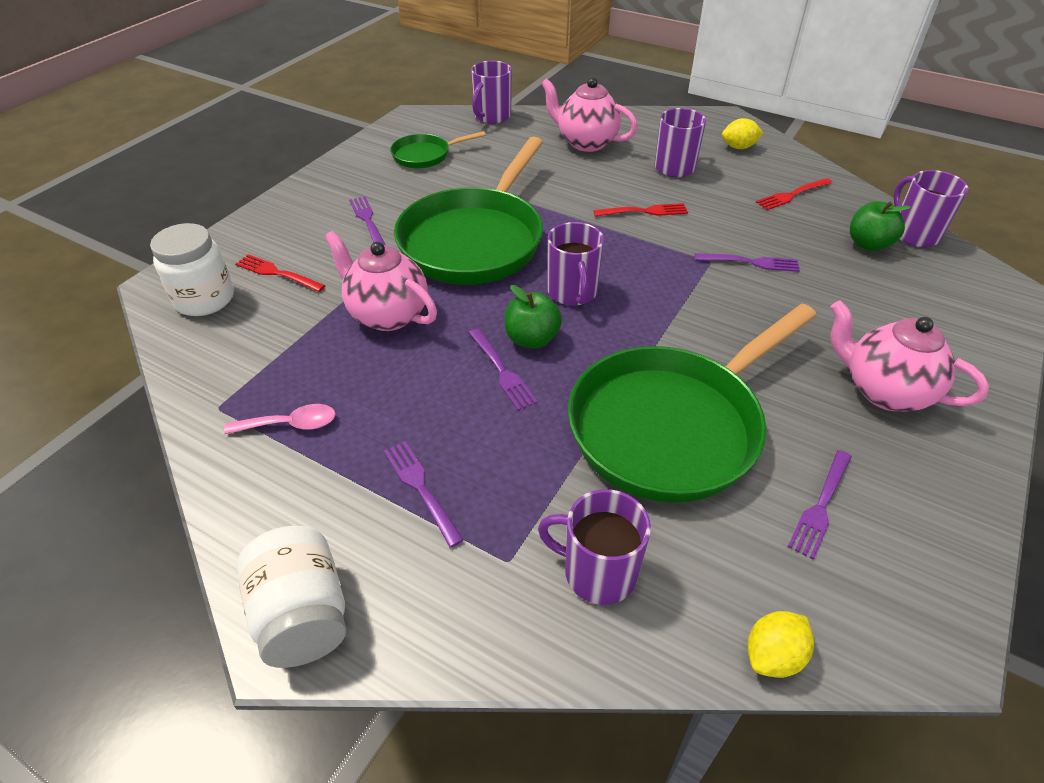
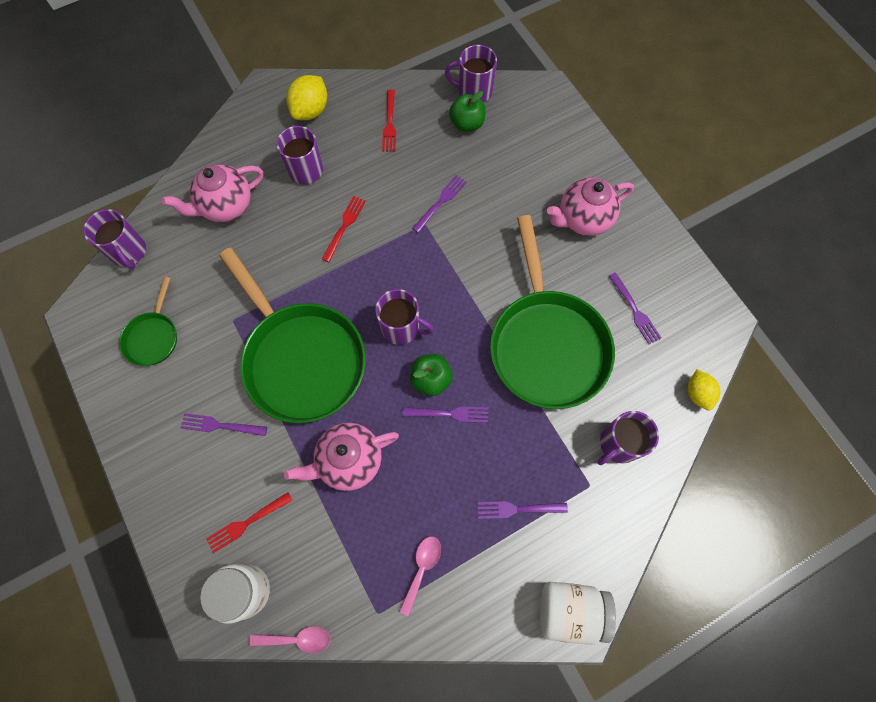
camera: 60 degrees left, 25 degrees up
(164, 355) = (297, 639): none -> pink spoon
(738, 147) = (311, 110): yellow lemon -> yellow lemon, size x1.50

